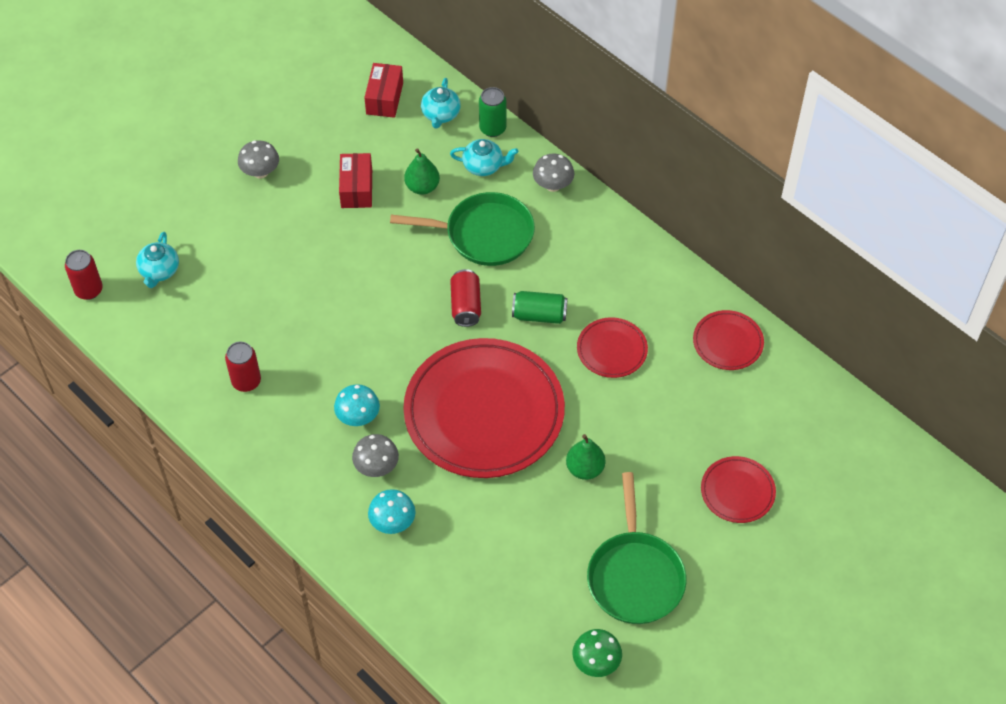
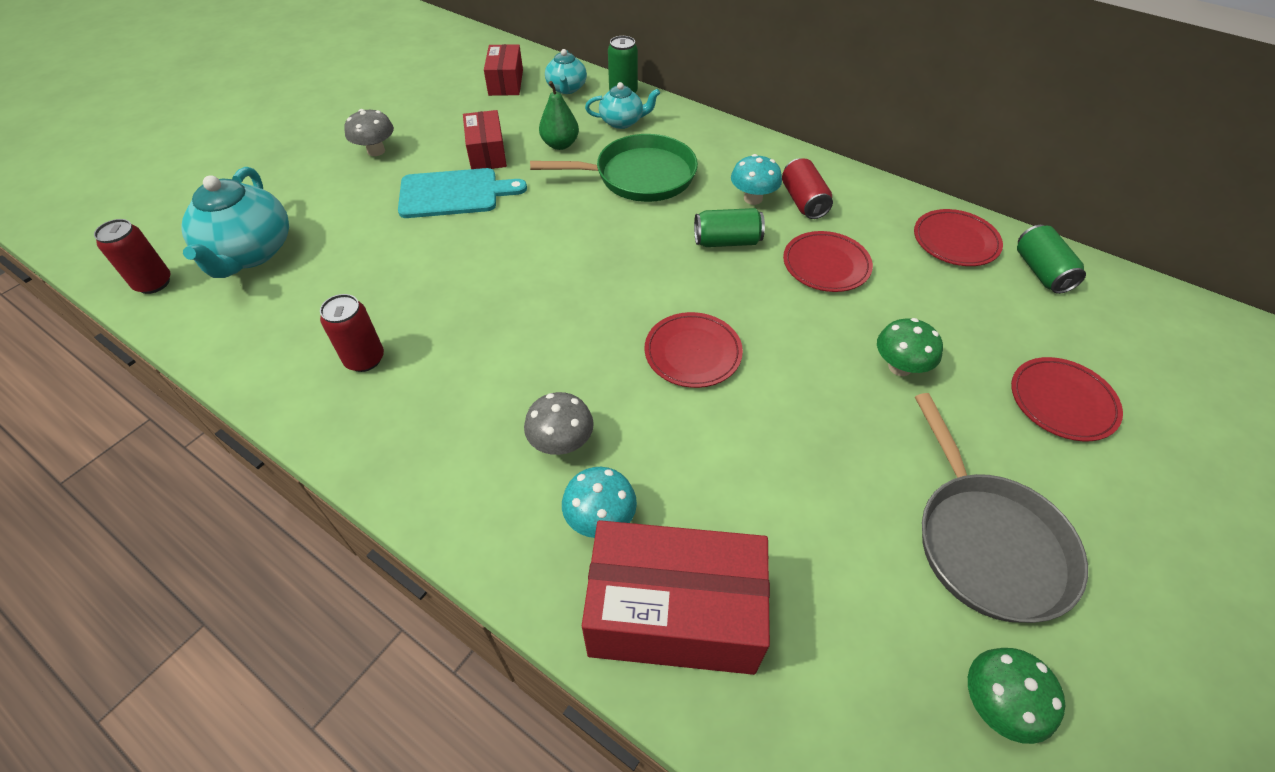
camera: 10 degrees left, 5 degrees down
(159, 271) = (250, 253): turquoise teapot -> turquoise teapot, size x1.76
(324, 231) = (454, 193): none -> turquoise cutting board
(358, 417) = (524, 382): turquoise mushroom -> turquoise mushroom (753, 198)
(425, 585) = (674, 613): none -> red box
(466, 305) = (637, 243): red can -> red can (803, 201)
(484, 412) = (692, 353): red plate -> red plate, size x0.45
(553, 185) = (700, 129): grey mushroom -> none
(585, 468) = (850, 402): green pear -> none
(632, 447) = (900, 367): none -> green mushroom
(634, 576) = (986, 542): green pan -> grey pan
(783, 382) = (1041, 272): none -> green can

